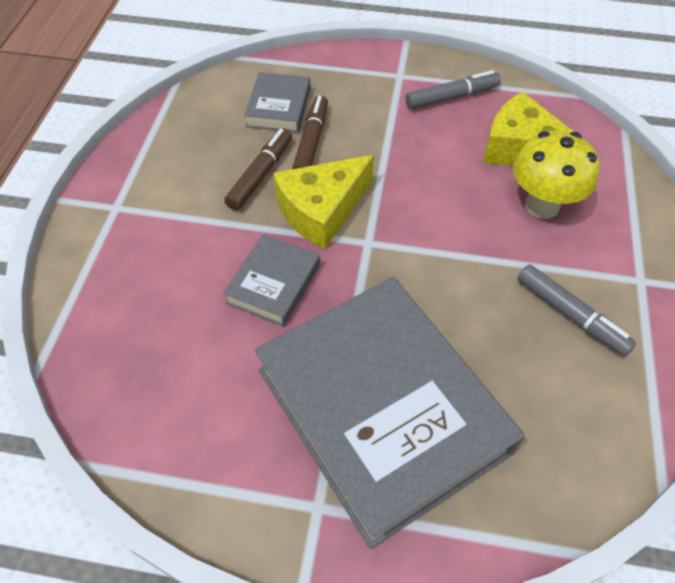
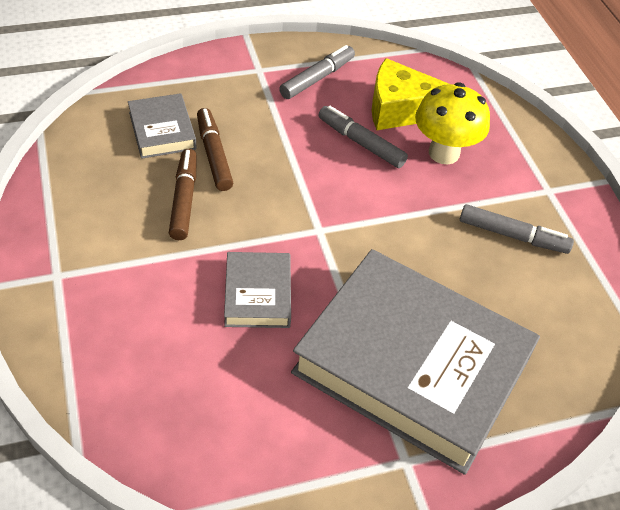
camera: 30 degrees left, 5 degrees down
(322, 210) = (261, 215): yellow cheese -> none
(459, 170) = (360, 143): none -> grey marker

